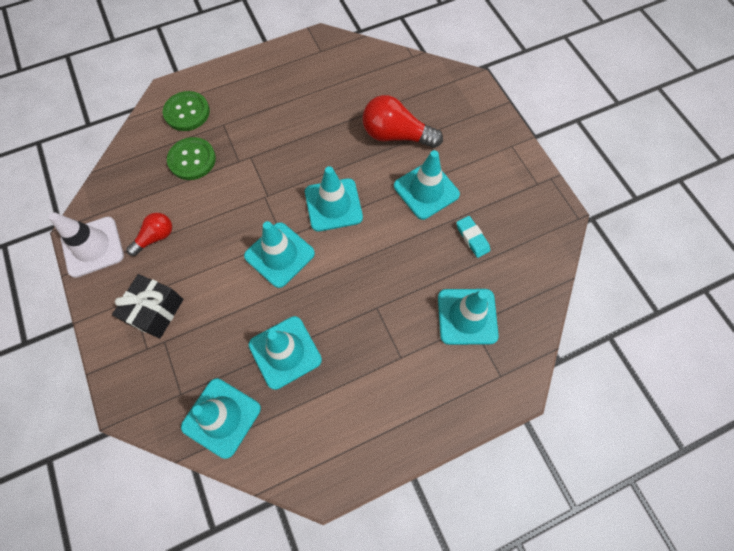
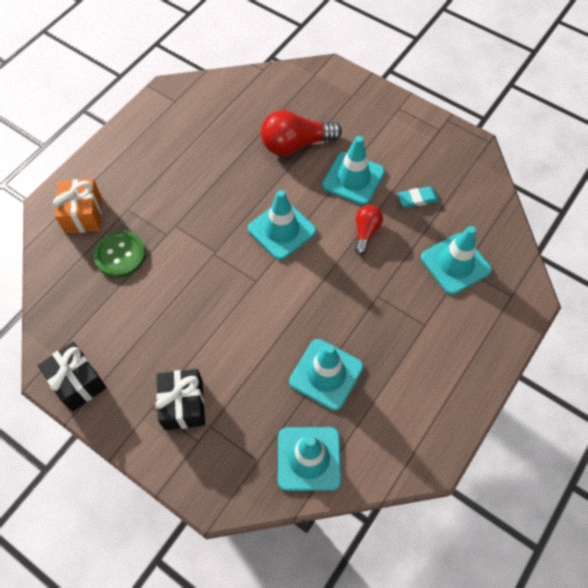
camera: 30 degrees left, 5 degrees down
(92, 247) = (78, 382): white traffic cone -> black gift
(155, 237) = (135, 341): red light bulb -> red light bulb (366, 232)
(187, 112) = (83, 214): green button -> orange gift
(279, 255) = (263, 296): turquoise traffic cone -> none
(472, 238) = (417, 199): turquoise eraser -> turquoise eraser turned 45 degrees counterclockwise

